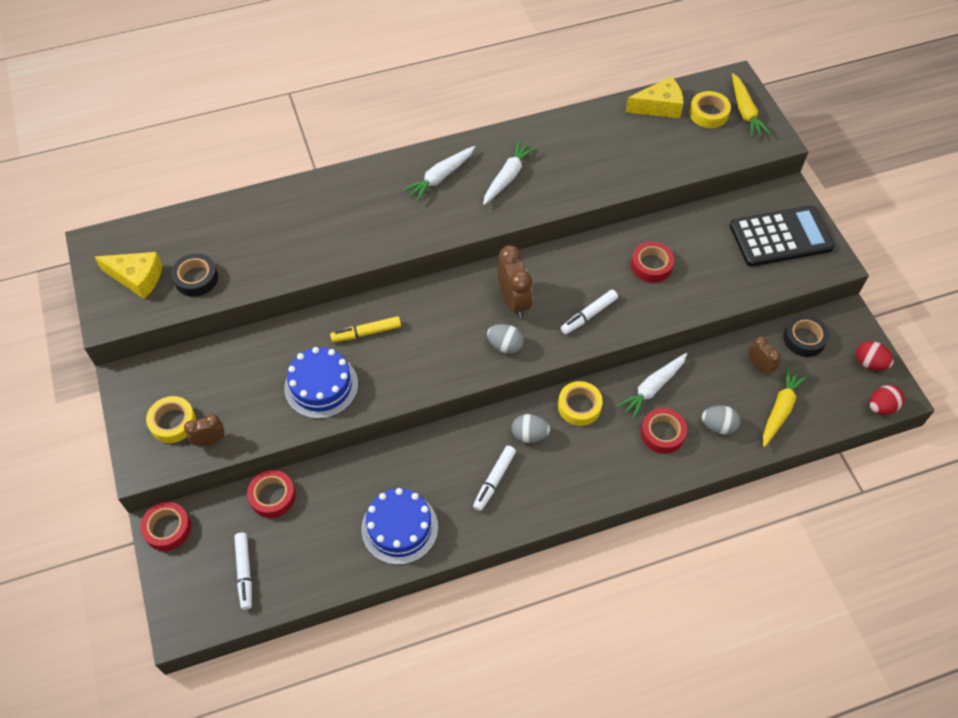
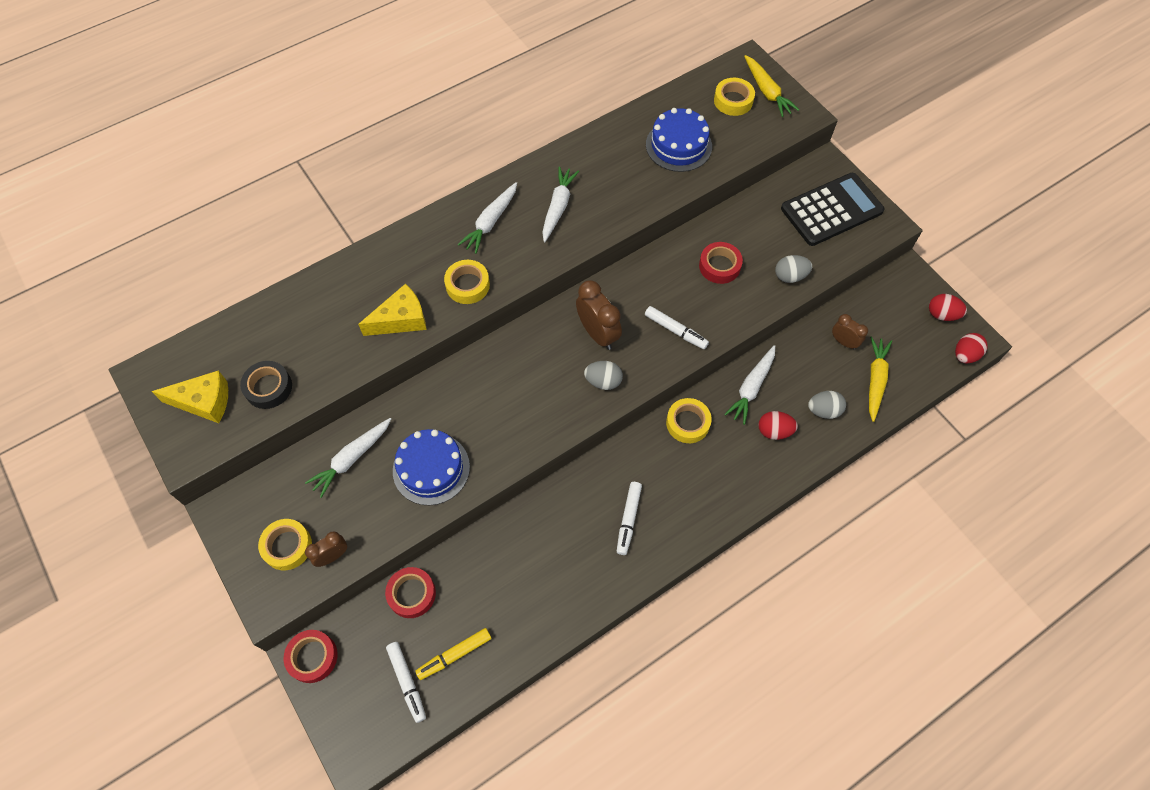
camera: 15 degrees left, 5 degrees up
(252, 360) = (351, 459): none -> white carrot
(367, 333) = (461, 401): yellow marker -> yellow marker (455, 655)
(399, 528) = (550, 593): blue cake -> blue cake (678, 145)
(401, 228) = (467, 285): none -> yellow tape
(529, 435) = (648, 464): grey egg -> grey egg (790, 276)
(589, 315) = (675, 330): white marker -> white marker turned 90 degrees counterclockwise
(659, 106) = (684, 103): yellow cheese -> yellow cheese (401, 319)
(662, 433) = (774, 431): red tape -> red egg
(804, 339) = (876, 305): black tape -> none

